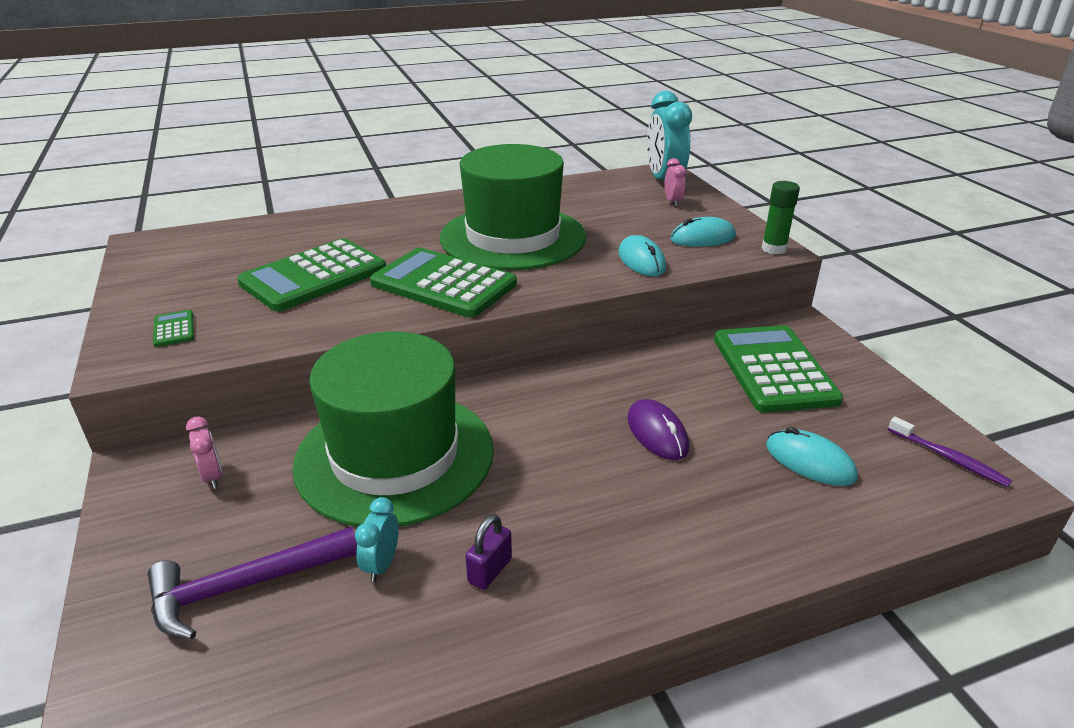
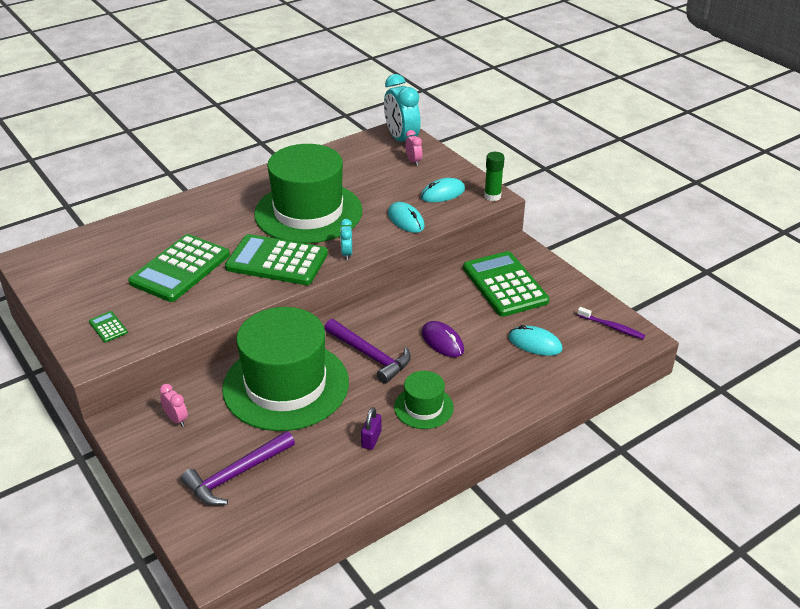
camera: 15 degrees left, 5 degrees up
(381, 564) = (309, 448): turquoise clock -> turquoise clock (347, 254)
(539, 434) = (370, 355): none -> purple hammer
(596, 532) = (423, 407): none -> green hat

